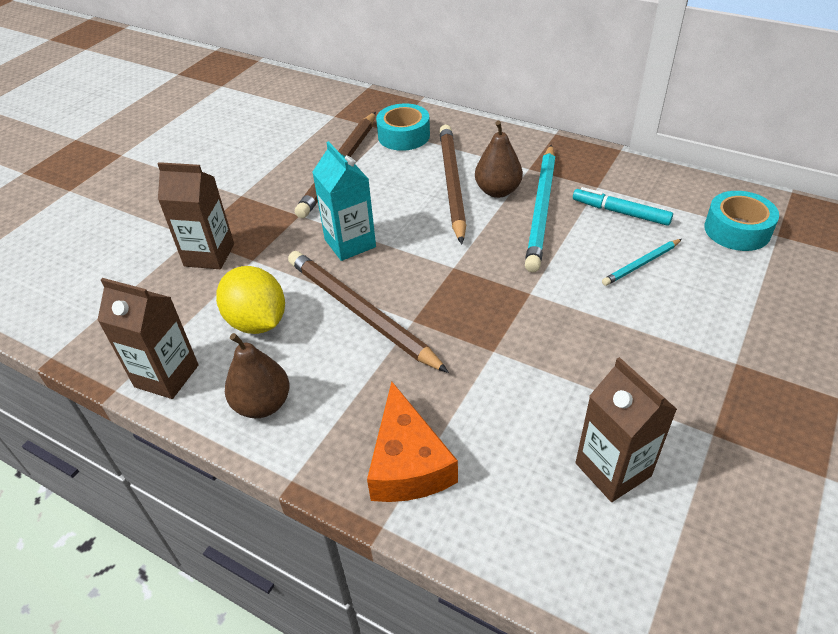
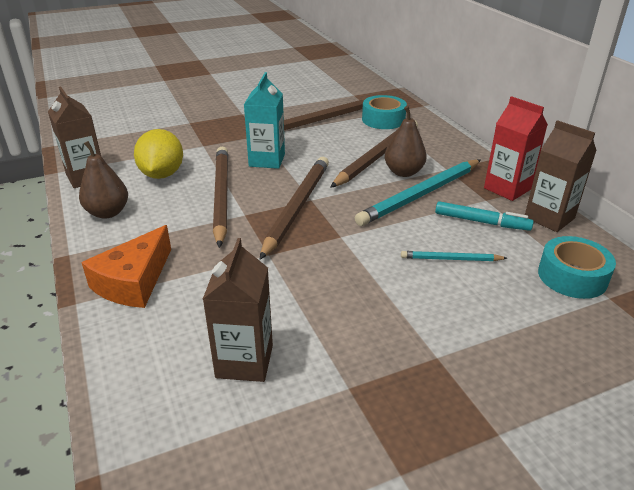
camera: 35 degrees right, 10 degrees down
(209, 255) = (185, 134): brown carton -> brown carton (549, 218)
(452, 283) = (297, 207): none -> brown pencil
(600, 166) = (507, 189): none -> red carton
(620, 212) = (481, 222): turquoise marker -> turquoise marker turned 135 degrees clockwise

